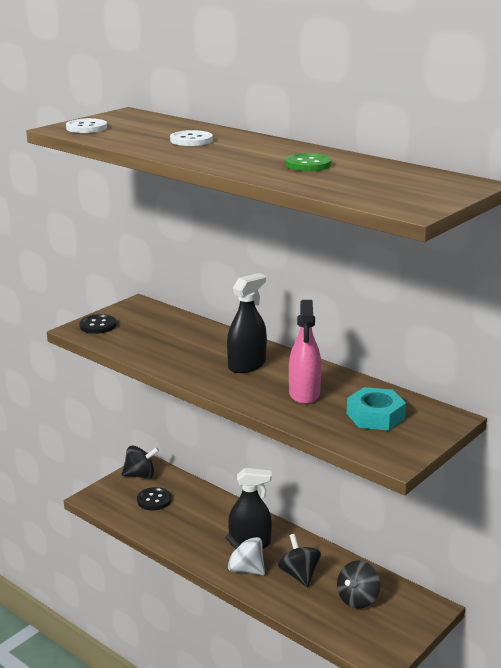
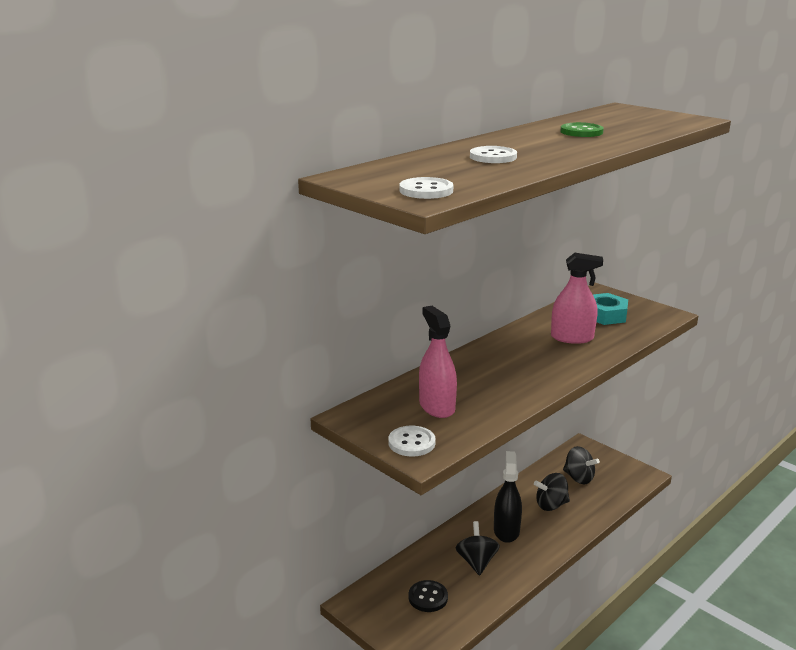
camera: 85 degrees left, 0 degrees up
(98, 325) = (411, 443): black button -> white button
(140, 475) = (374, 609): black spinning top -> black spinning top (476, 562)
(152, 332) = (437, 407): none -> pink spray bottle
(245, 569) = (546, 535): white spinning top -> none
(247, 365) = (518, 359): black spray bottle -> none

